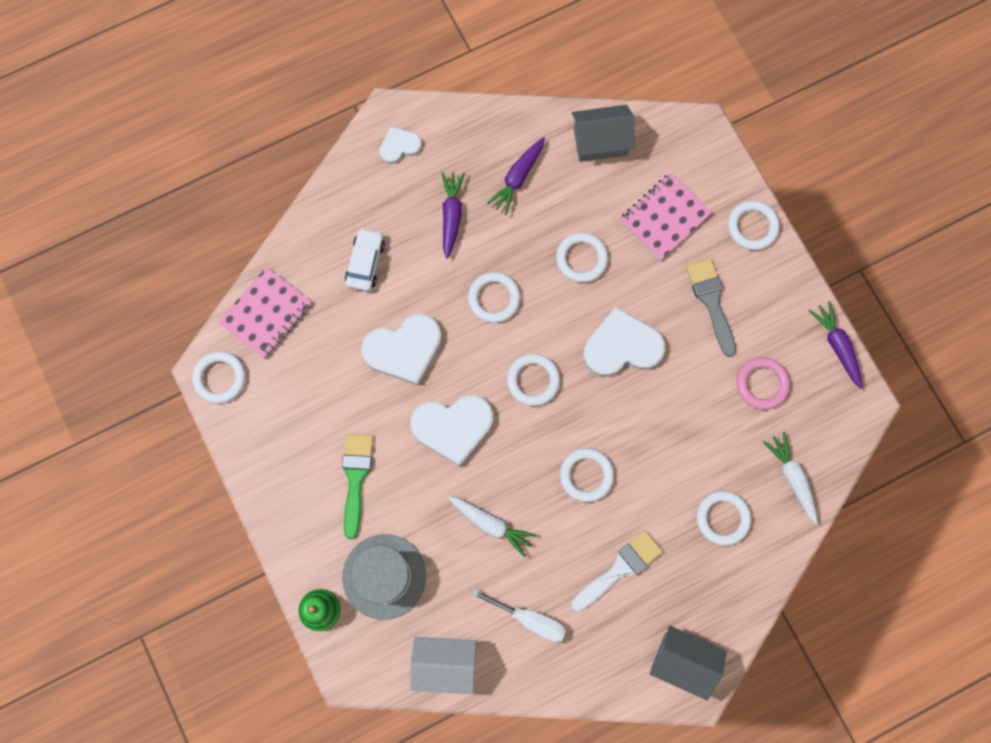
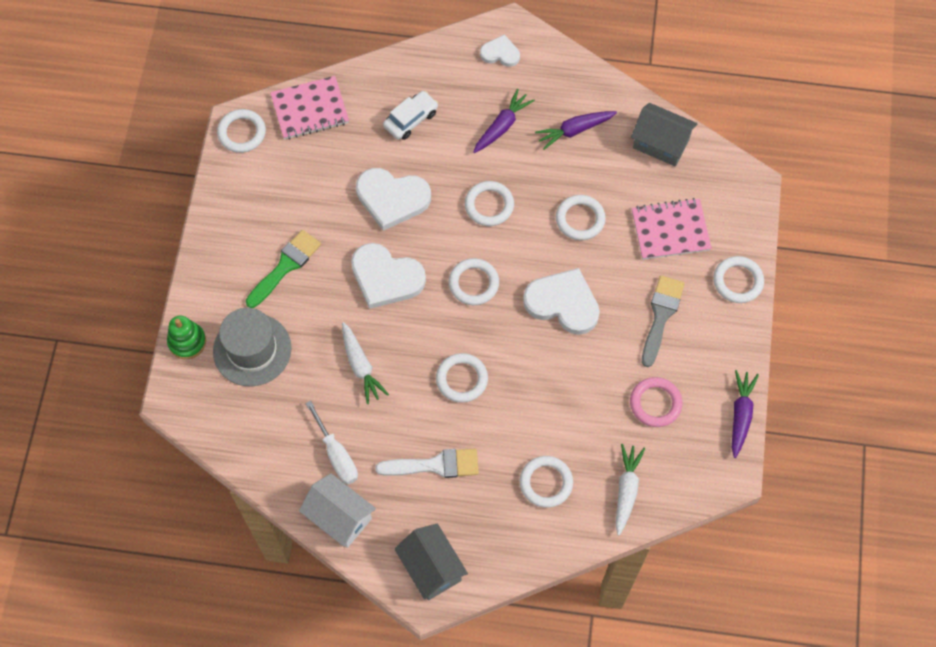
camera: 35 degrees right, 10 degrees down
(444, 664) = (248, 443): white house -> white house (339, 517)

